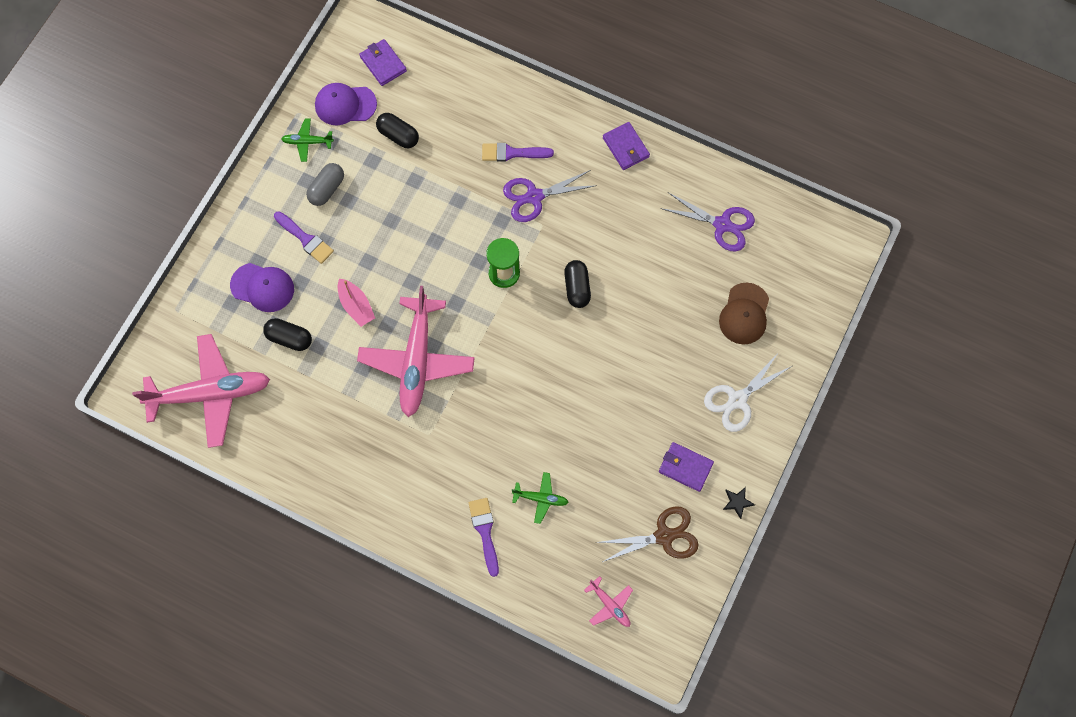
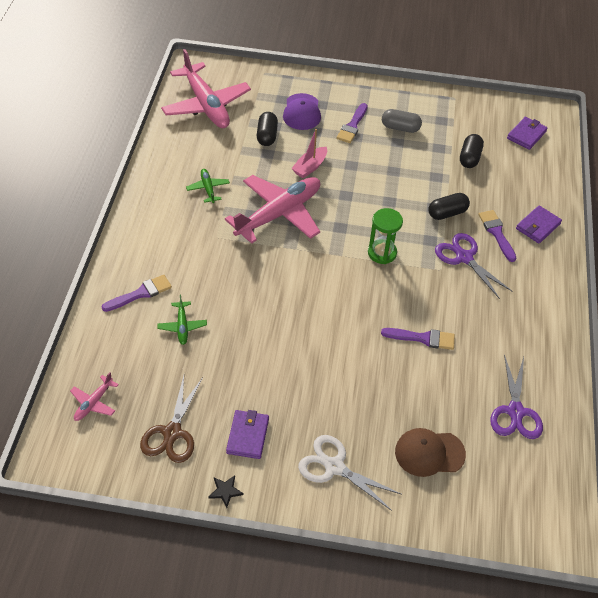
camera: 70 degrees right, 20 degrees down
(307, 142) = (433, 108): green plane -> green plane (208, 188)
(345, 105) = (477, 121): purple cap -> none
(417, 360) = (279, 214): pink plane -> pink plane turned 150 degrees clockwise
(577, 288) = (392, 308): black capsule -> black capsule (447, 213)
(621, 273) = (423, 338): none -> purple brush
(625, 147) = (550, 314): purple wallet -> purple wallet (538, 226)
(664, 536) = (172, 433): brown scissors -> brown scissors turned 45 degrees clockwise

